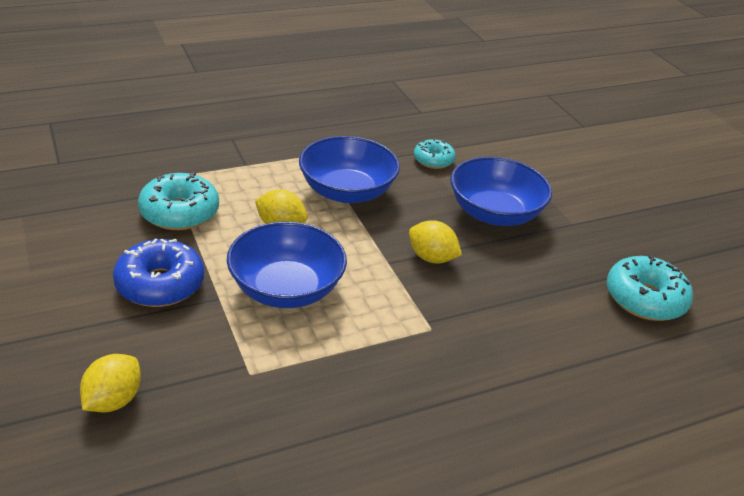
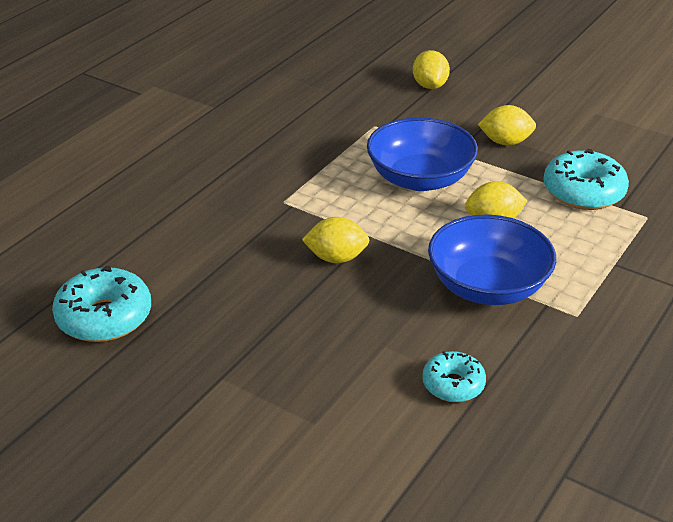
camera: 150 degrees right, 0 degrees up
(160, 284) = (505, 142): blue donut -> yellow lemon
(494, 213) = (318, 342): blue bowl -> none

